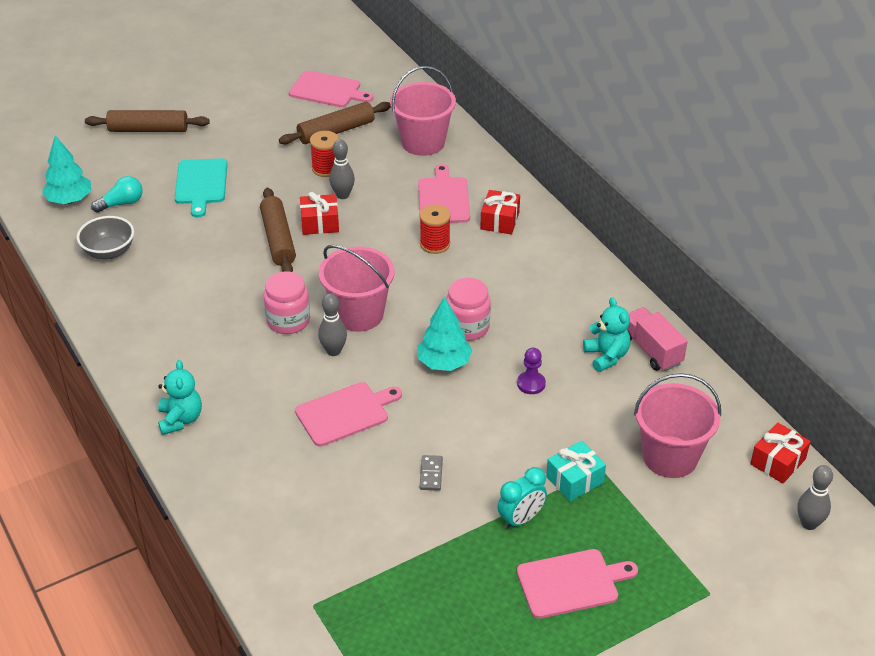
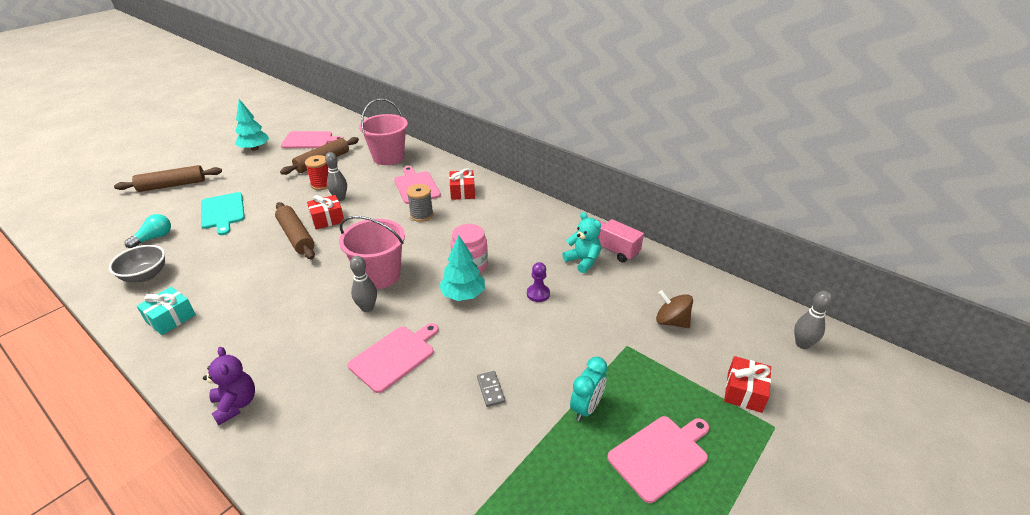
camera: 20 degrees left, 5 degrees down
(69, 200) = (105, 244): turquoise tree -> turquoise tree (255, 149)
(180, 419) = (236, 404): turquoise teddy bear -> purple teddy bear
(288, 321) = (321, 293): pink jar -> none
(435, 244) = (421, 215): red spool -> grey spool
(574, 479) = (611, 360): turquoise gift -> turquoise gift (171, 318)
(670, 457) = (671, 321): pink bucket -> brown spinning top
(777, 461) = (747, 304): red gift -> red gift (744, 392)

